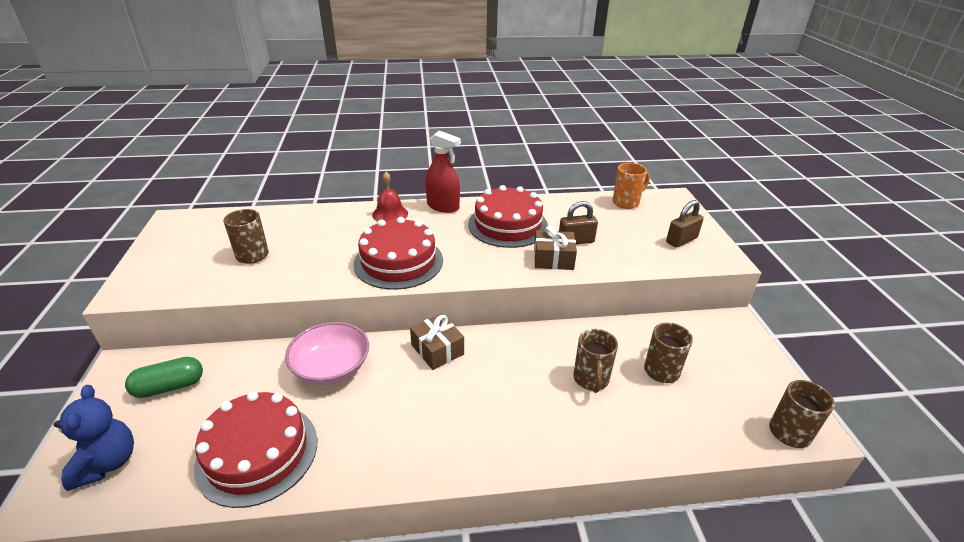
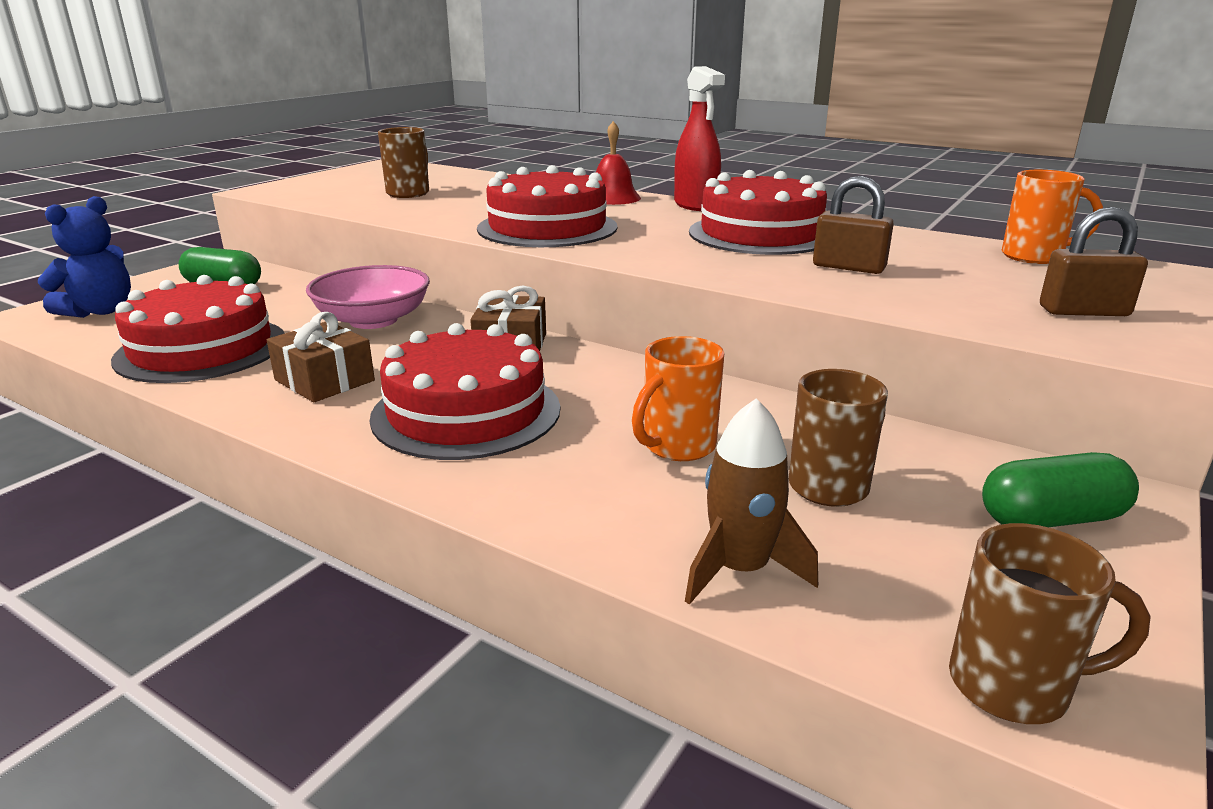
camera: 40 degrees right, 10 degrees down
(482, 411) = (466, 412): none -> red cake
(553, 259) = (773, 272): brown gift -> brown gift (324, 380)
(591, 380) = (677, 446): brown mug -> orange mug
(684, 434) = (740, 570): none -> brown rocket
(730, 346) = (1051, 519): none -> green capsule

